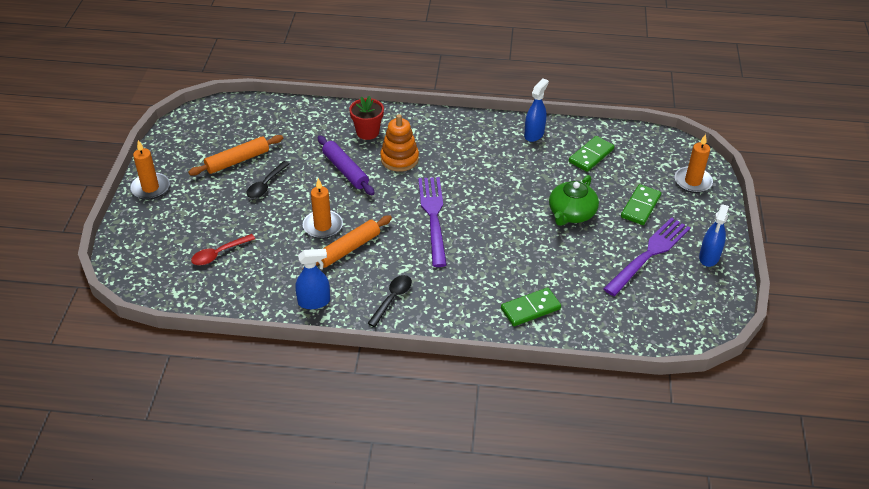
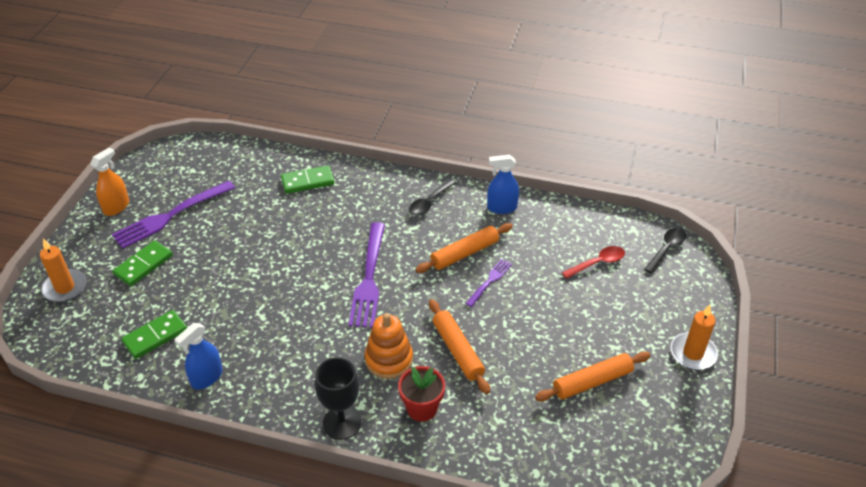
camera: 170 degrees left, 0 degrees up
(266, 185) = (554, 341): black spoon -> black spoon (666, 249)
(322, 226) = (489, 281): orange candle -> purple fork
(345, 170) = (457, 350): purple rolling pin -> orange rolling pin
(423, 119) = (342, 423): none -> black goblet
(571, 213) = (221, 266): green teapot -> none
(709, 257) = (116, 207): blue spray bottle -> orange spray bottle

